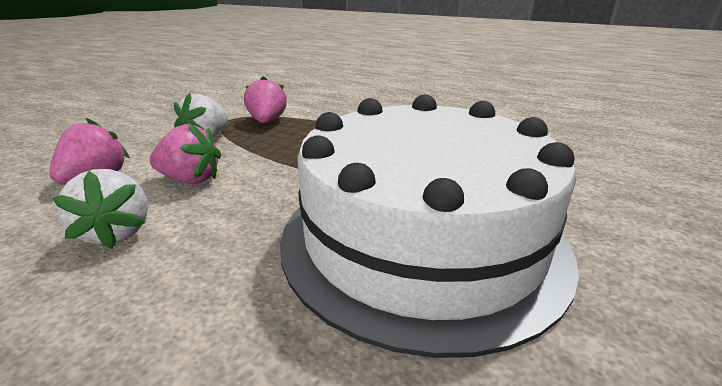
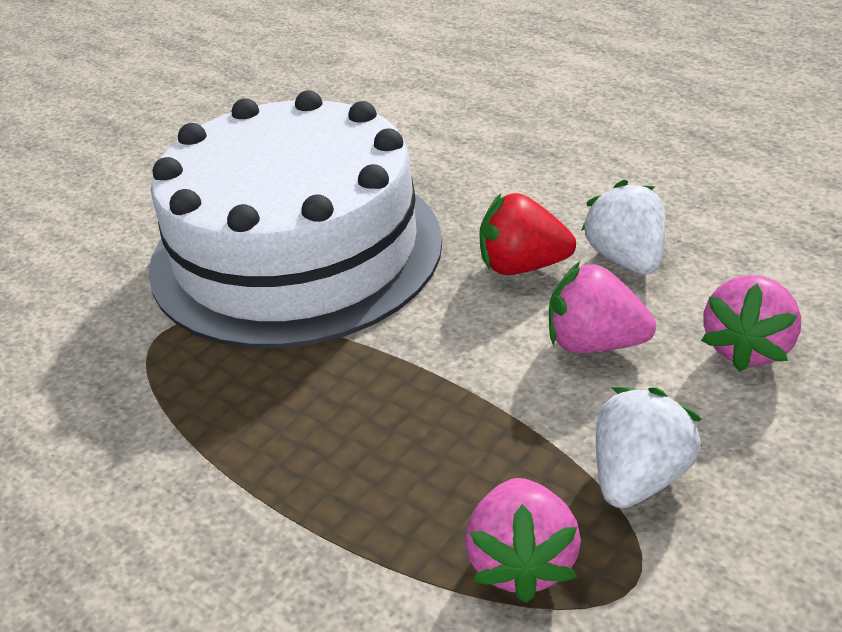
camera: 170 degrees left, 10 degrees up
(213, 226) = (522, 266): none -> red strawberry

